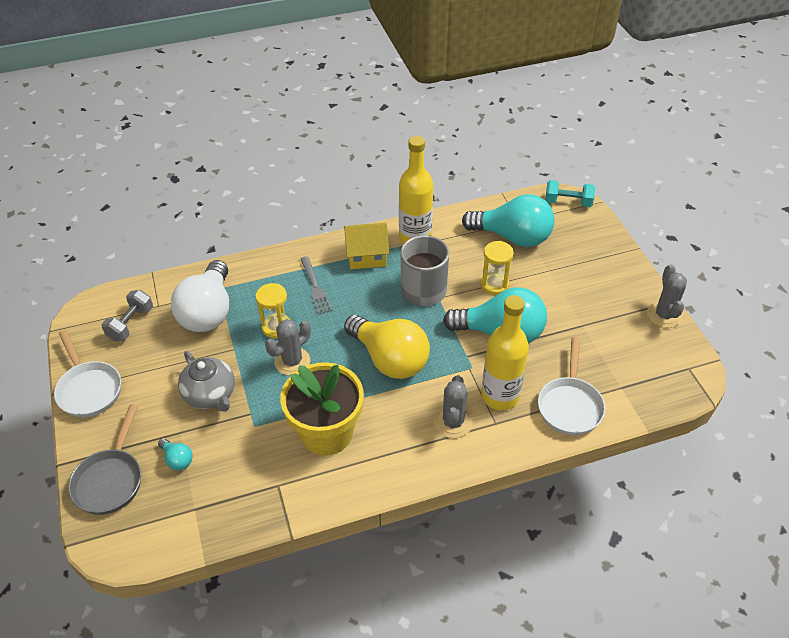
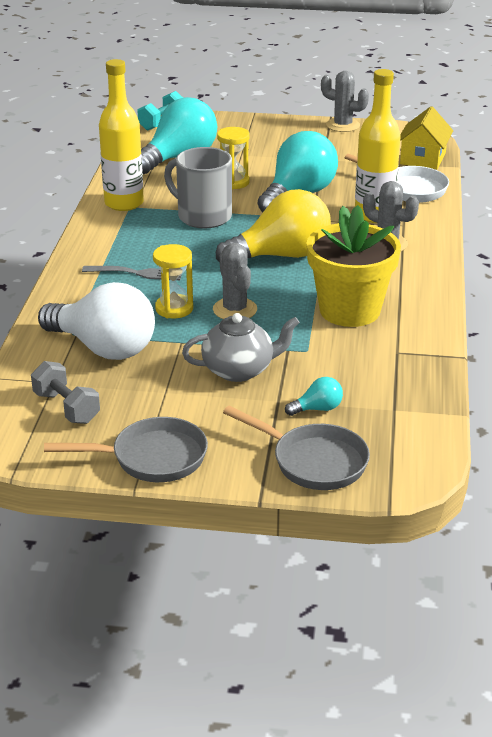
camera: 65 degrees left, 15 degrees down
(88, 389) = (152, 458): white pan -> grey pan
(366, 256) = (120, 234): yellow house -> yellow house (422, 159)

